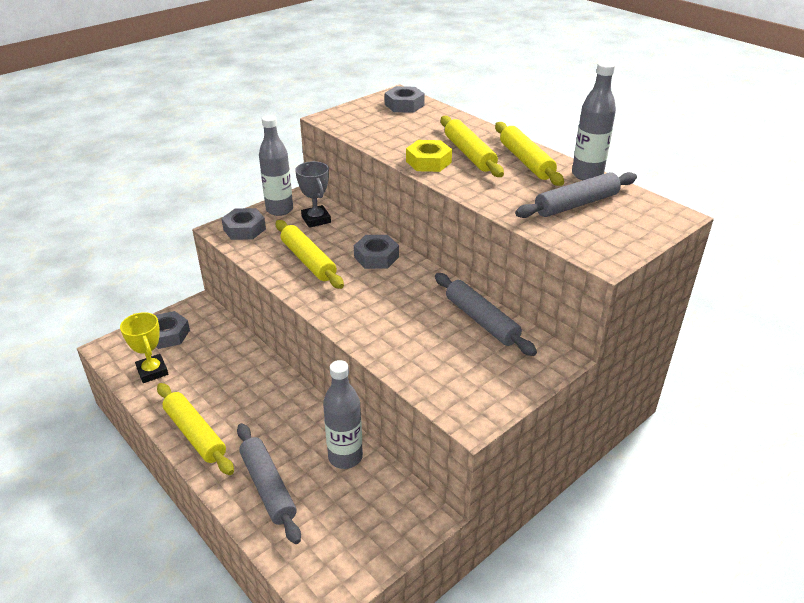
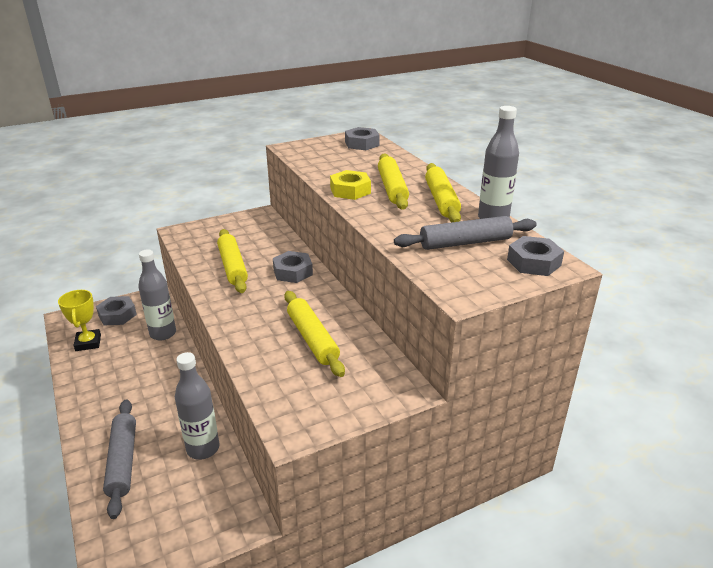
camera: 15 degrees right, 5 degrees down
(195, 434) = (91, 402): yellow rolling pin -> yellow rolling pin (312, 339)
(244, 229) = (197, 234): grey nut -> grey nut (533, 262)
(279, 210) = (235, 222): grey bottle -> grey bottle (163, 333)
(316, 219) = (260, 234): grey trophy -> none
(481, 320) = (355, 342): grey rolling pin -> none

